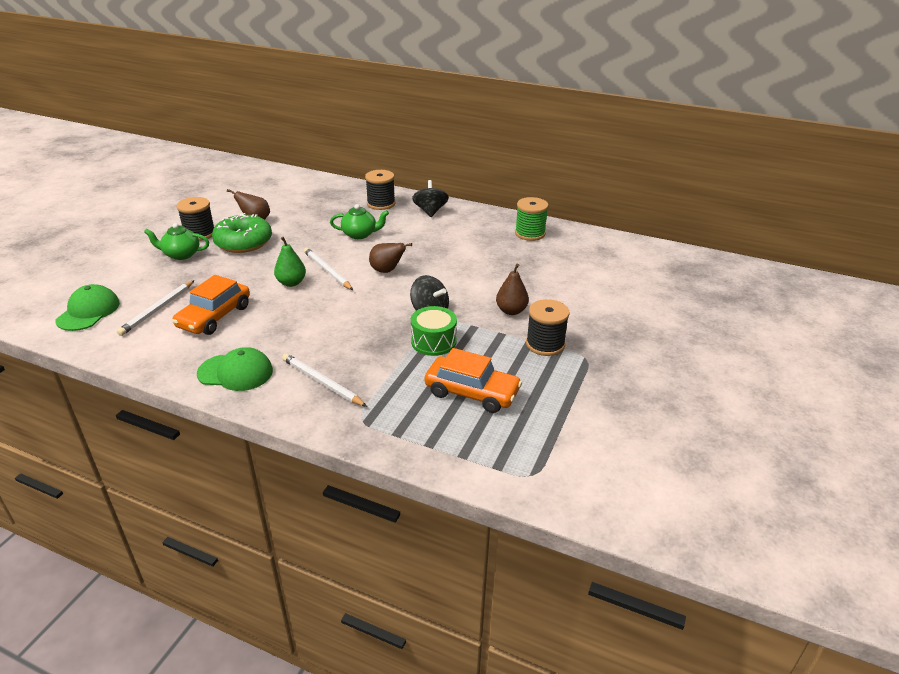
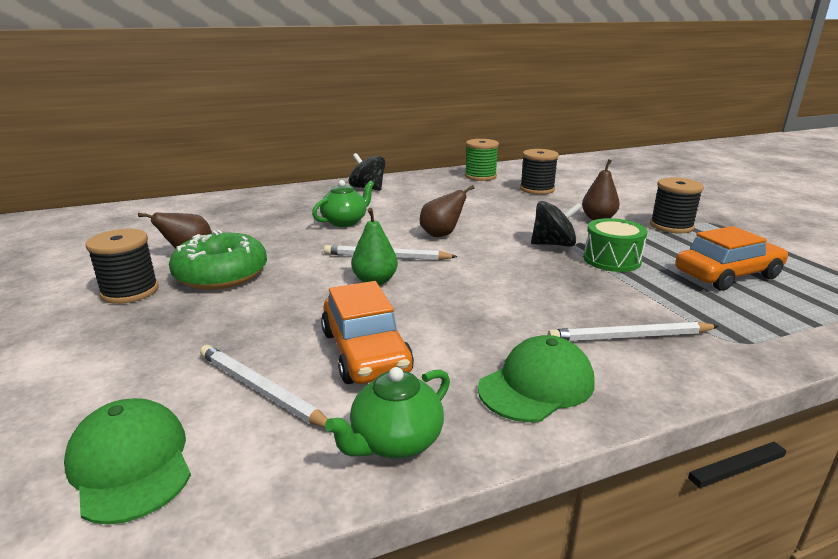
camera: 45 degrees left, 10 degrees down
(157, 309) = (261, 390): white pencil -> white pencil turned 150 degrees clockwise
(181, 254) = (151, 321): green teapot -> green teapot (395, 442)
(381, 204) = (307, 197): black spool -> black spool (537, 189)

